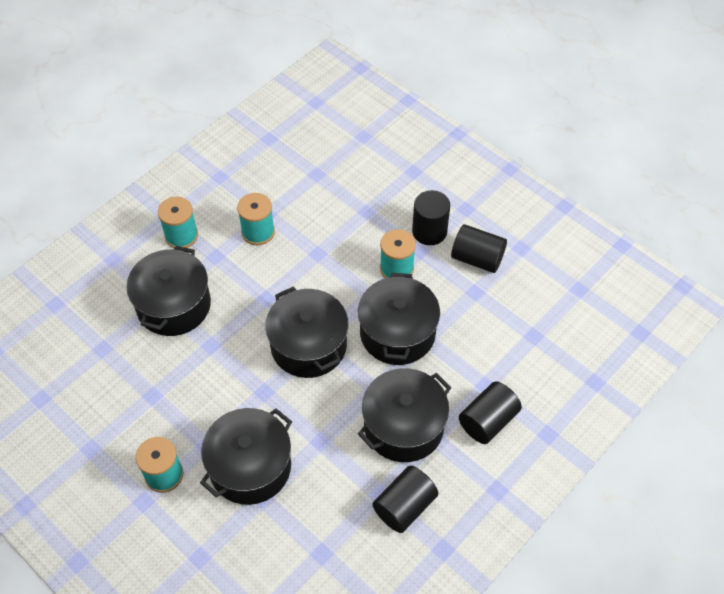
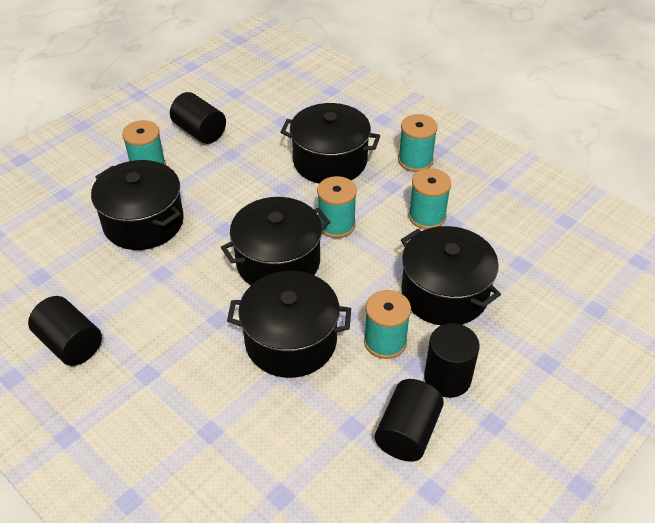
camera: 90 degrees right, 10 degrees down
(264, 300) = (336, 225): none -> turquoise spool
(403, 426) = (166, 345): black pot -> black pot (444, 293)
(488, 421) = (159, 431): black cylinder -> black cylinder (200, 132)

